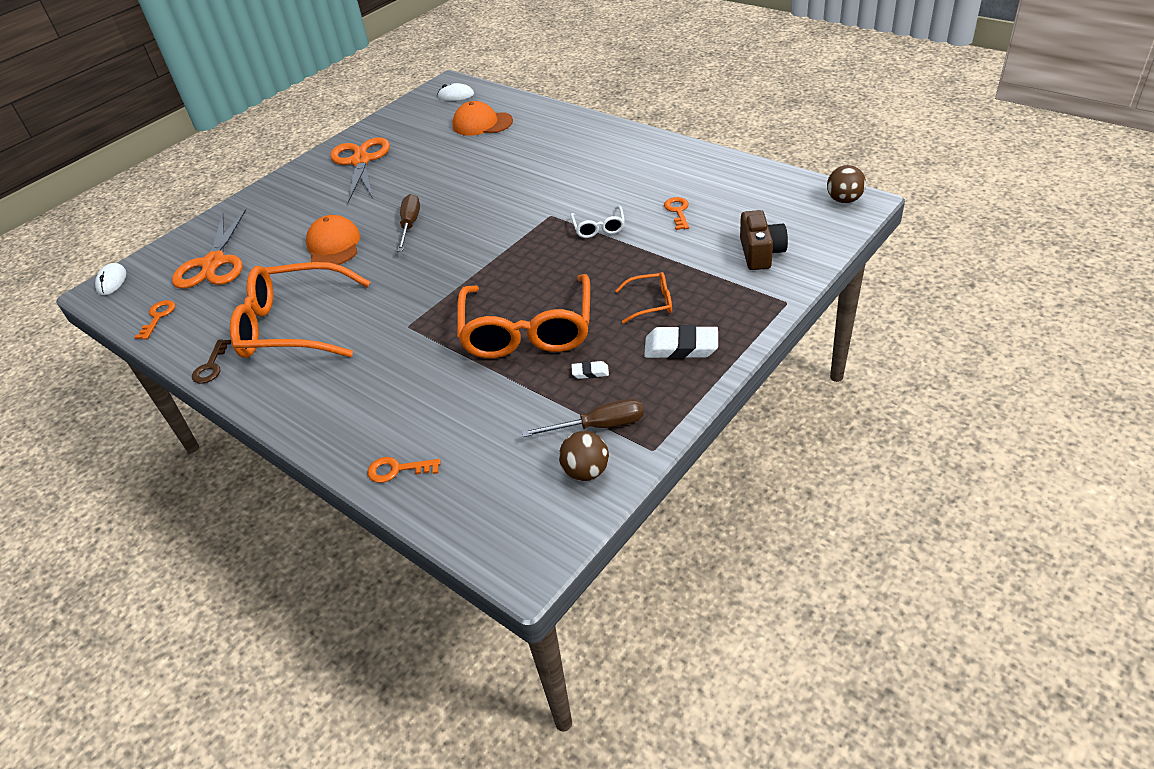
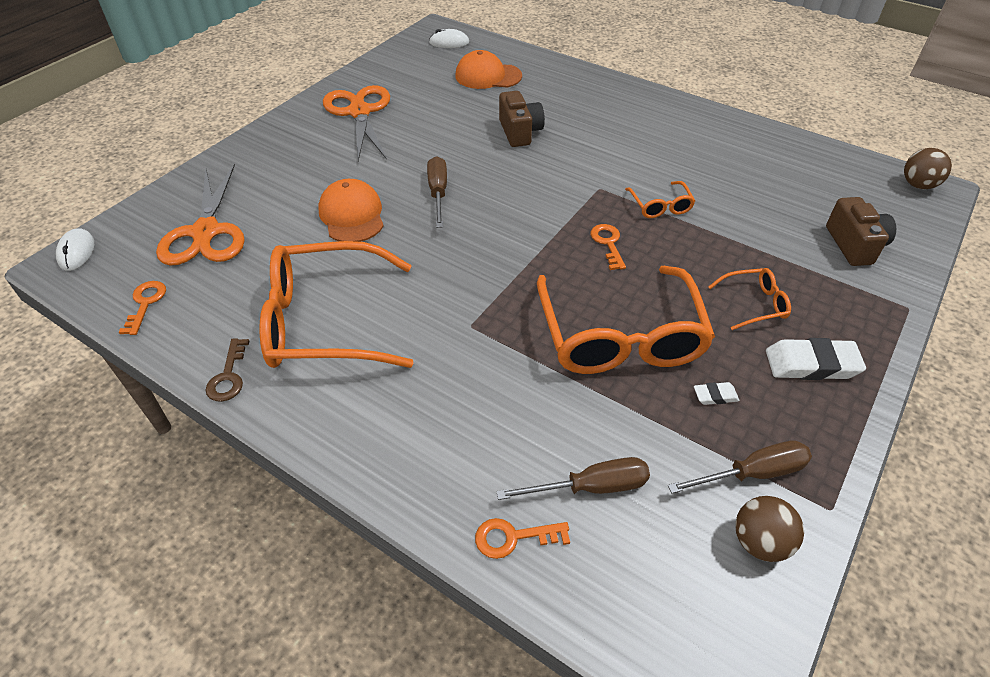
camera: 10 degrees left, 5 degrees up
(467, 437) = (591, 487): none -> brown screwdriver
(495, 171) = (520, 132): none -> brown camera
(599, 228) = (660, 206): white glasses -> orange glasses
(678, 211) = (742, 190): orange key -> orange key (608, 243)

